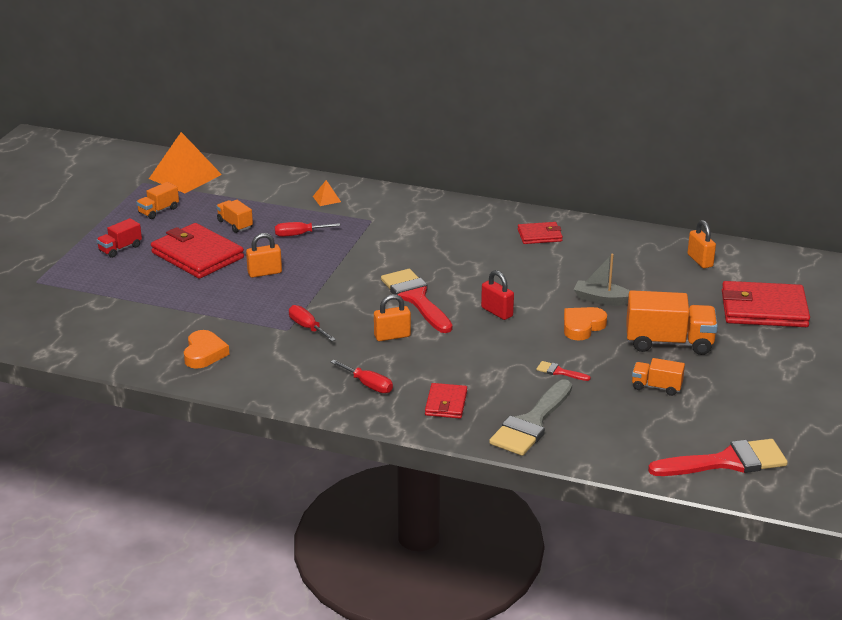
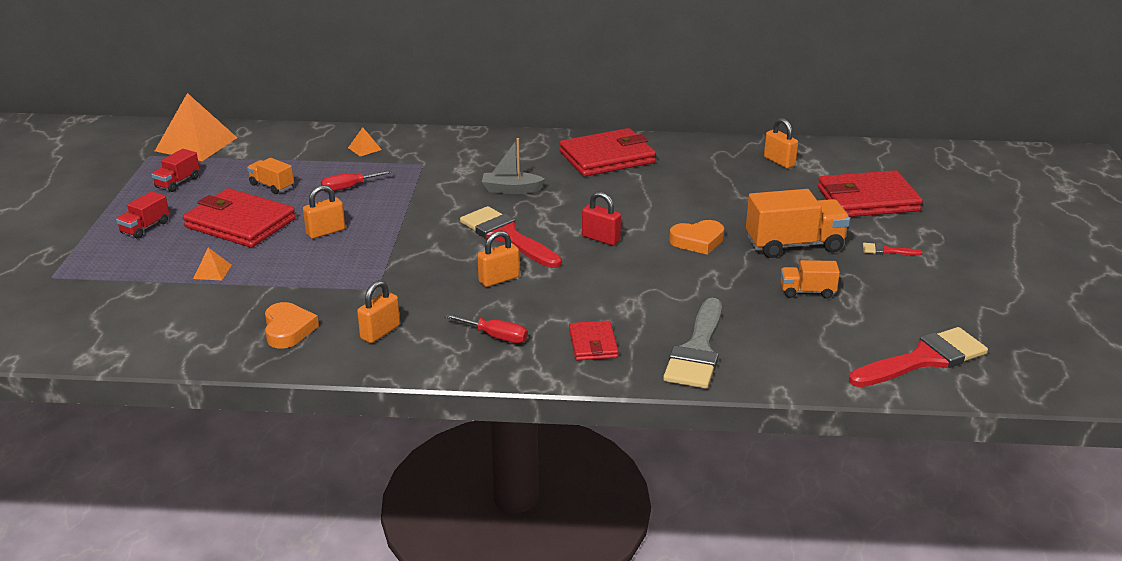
camera: 15 degrees left, 0 degrees up
(158, 211) = (178, 182): orange truck -> red truck
(161, 295) = (212, 271): none -> orange pyramid
(276, 367) = (380, 332): none -> orange padlock
(307, 327) = (398, 283): red screwdriver -> none
(539, 235) = (607, 157): red wallet -> red wallet, size x1.87
(559, 372) = (698, 291): red brush -> red brush (886, 251)
(582, 326) = (697, 241): orange heart -> orange heart turned 135 degrees counterclockwise
(601, 300) = (702, 212): grey boat -> grey boat (511, 189)

